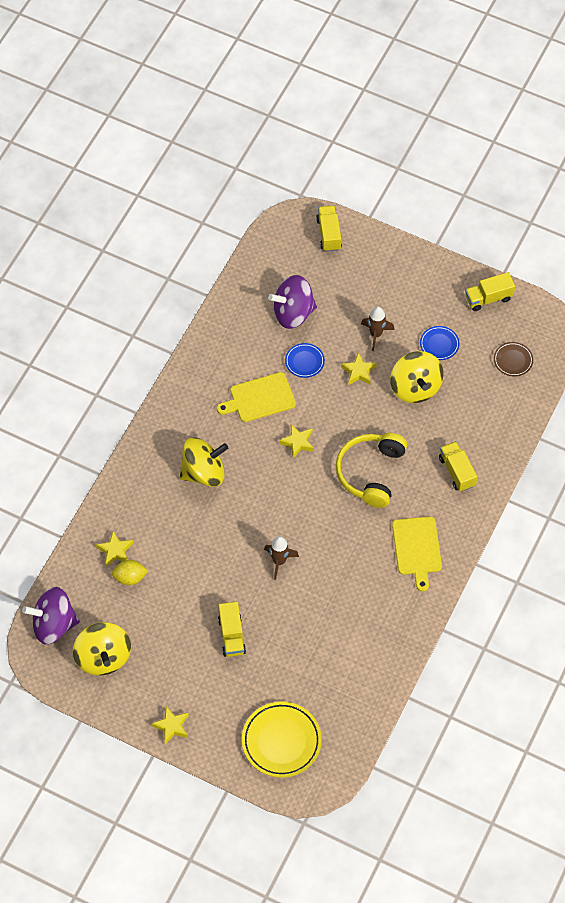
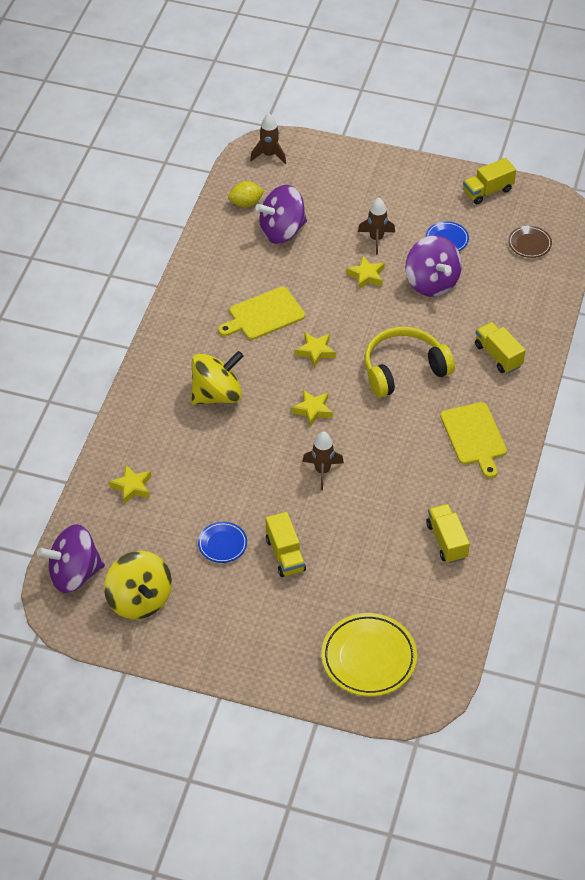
camera: 10 degrees left, 10 degrees down
(130, 577) = (154, 512): yellow lemon -> yellow lemon (246, 203)
(171, 726) = (235, 661): yellow star -> yellow star (312, 410)
(298, 229) = (269, 155): none -> brown rocket
(304, 362) = (305, 274): blue plate -> blue plate (222, 544)
(329, 234) = (303, 155): yellow truck -> yellow truck (446, 541)
(370, 472) = (403, 369): yellow headphones -> yellow headphones turned 60 degrees clockwise
(415, 387) = (431, 282): yellow spinning top -> purple spinning top

